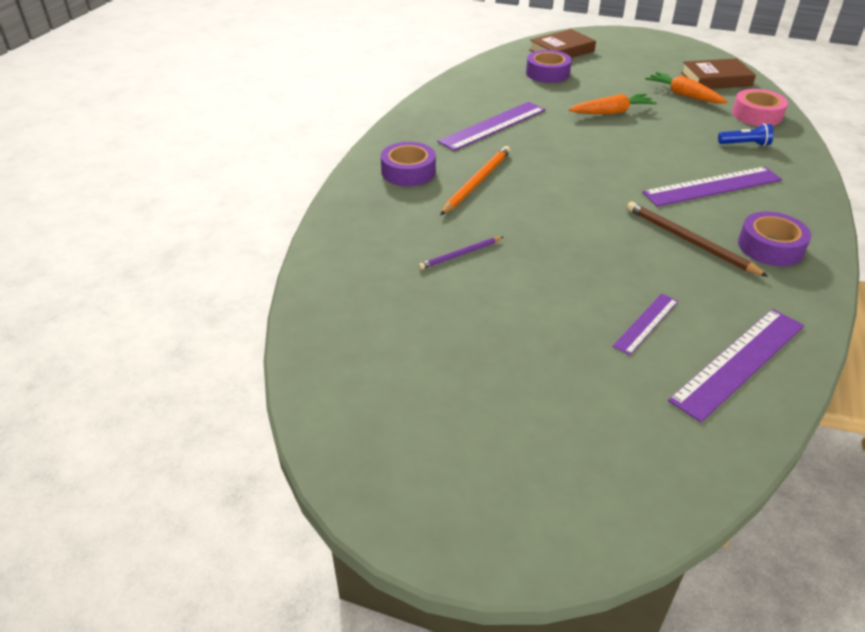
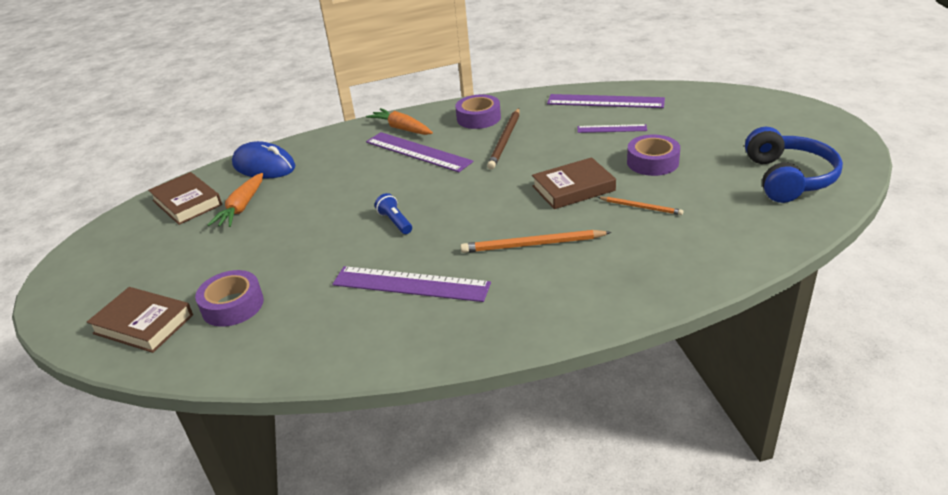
camera: 120 degrees left, 5 degrees down
(386, 377) = (788, 178): none -> blue headphones
(408, 172) = (561, 289): purple tape -> purple tape (652, 162)
(460, 254) = (641, 207): purple pencil -> orange pencil
(538, 236) = (573, 188): none -> brown book
(612, 112) = (315, 230): orange carrot -> orange carrot (401, 128)
(744, 144) = (330, 157): blue flashlight -> blue flashlight (395, 222)
(757, 115) = (264, 166): pink tape -> blue mouse

